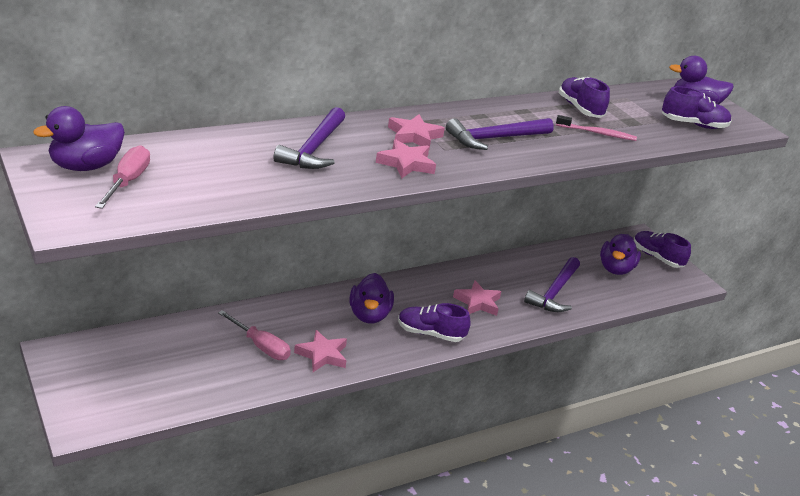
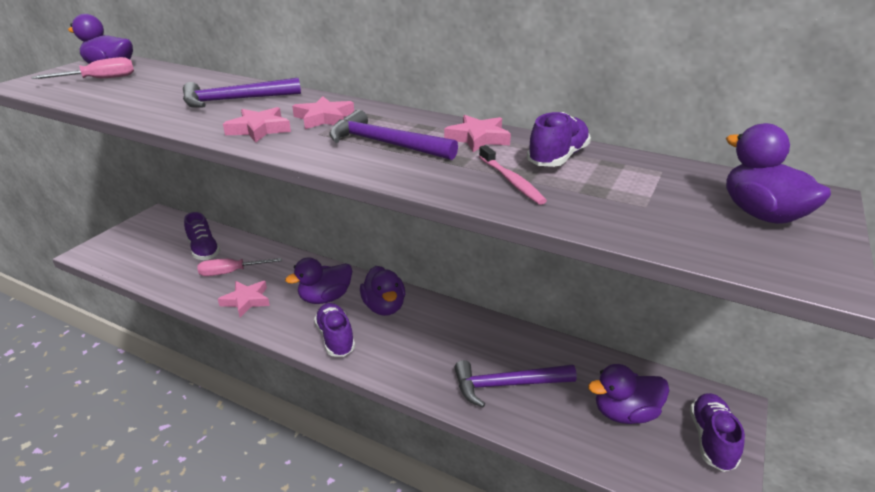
camera: 60 degrees right, 0 degrees up
(261, 346) = (231, 272): pink screwdriver -> pink screwdriver turned 75 degrees clockwise
(415, 295) = (384, 307): none -> purple duck
(477, 302) = (419, 343): pink star -> pink star (478, 138)
(693, 125) = (693, 228): purple shoe -> purple shoe (204, 250)

